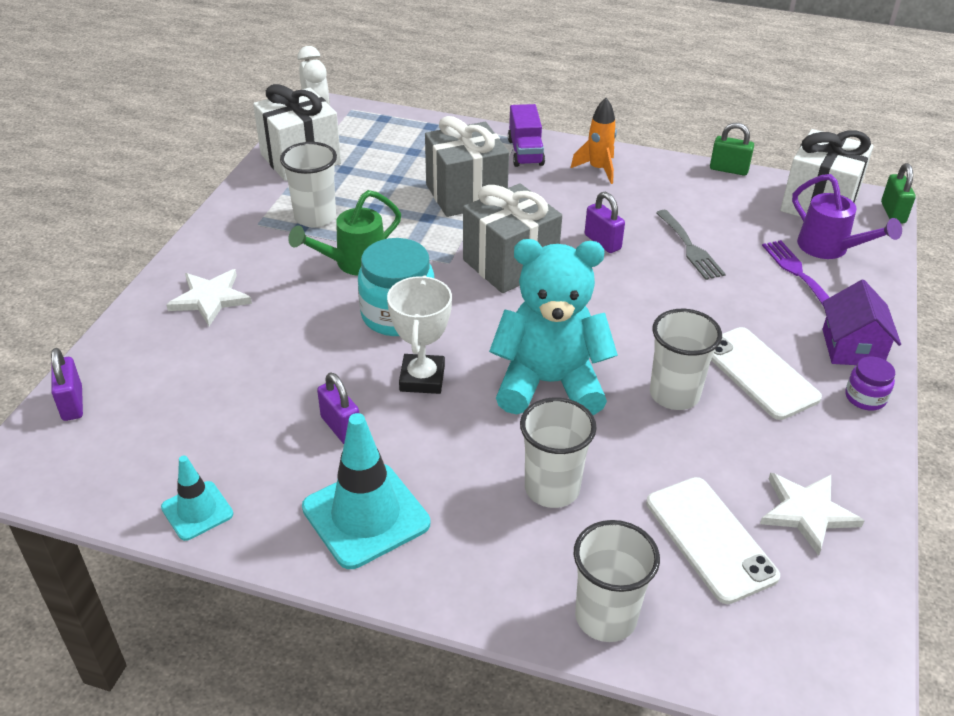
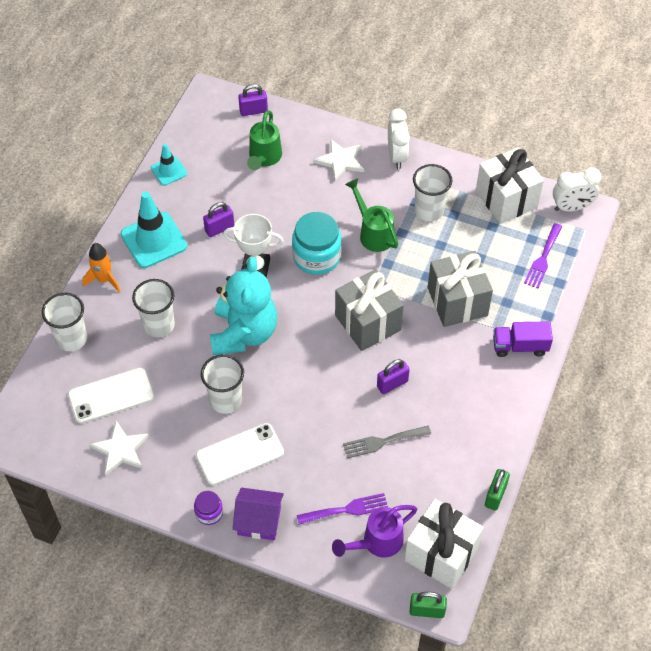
camera: 95 degrees right, 15 degrees up
(189, 383) = (264, 158): none -> green watering can
(211, 246) = (397, 156): none -> white clock
(395, 136) = (543, 258): none -> purple fork
(598, 169) = (494, 395): orange rocket -> orange rocket (104, 279)

